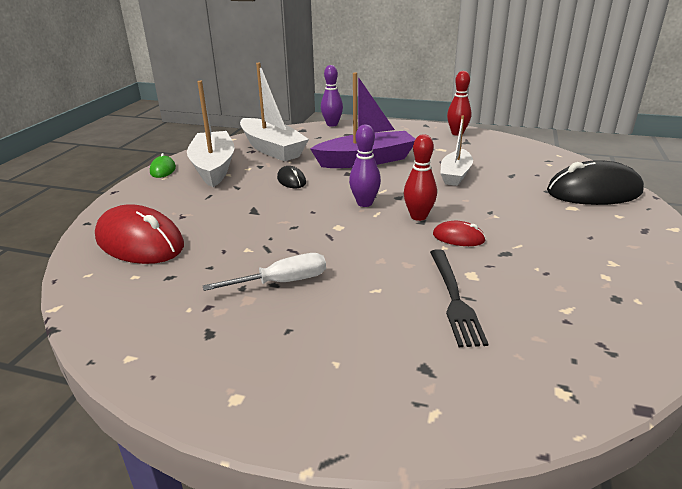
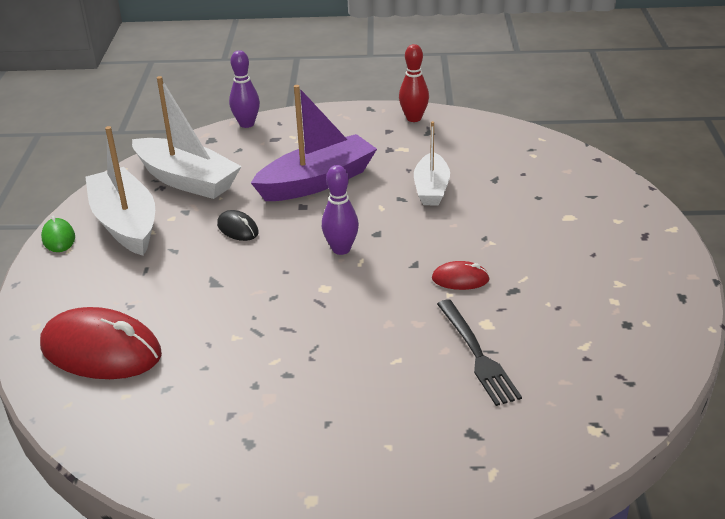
camera: 15 degrees left, 5 degrees up
(282, 282) = (295, 370): white screwdriver -> none
(418, 216) = (409, 258): red bowling pin -> none
(594, 192) = (588, 190): black mouse -> none

